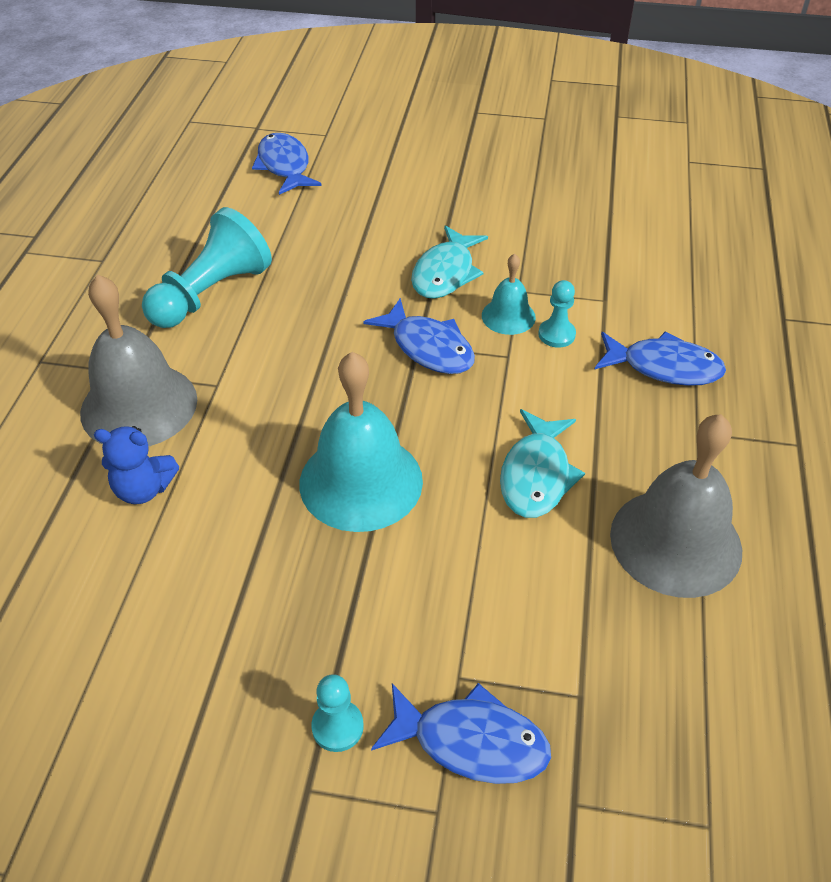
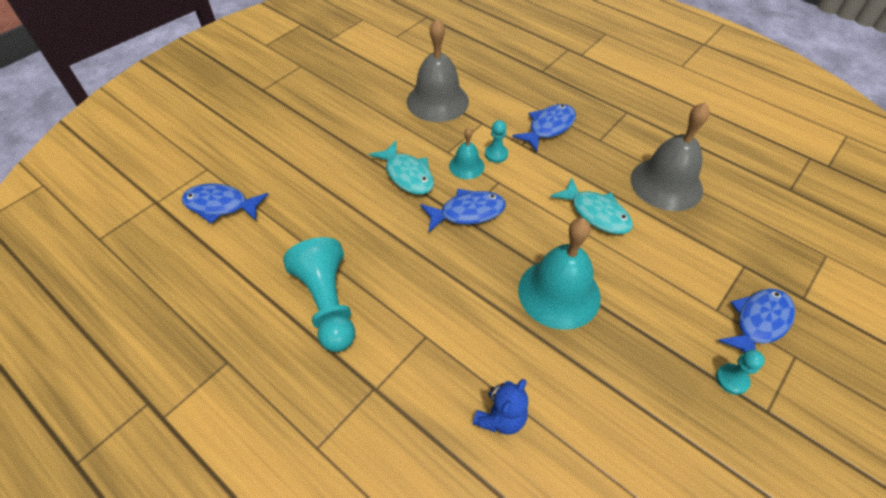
camera: 60 degrees left, 5 degrees up
(139, 405) = (415, 392): grey bell -> grey bell (437, 101)

